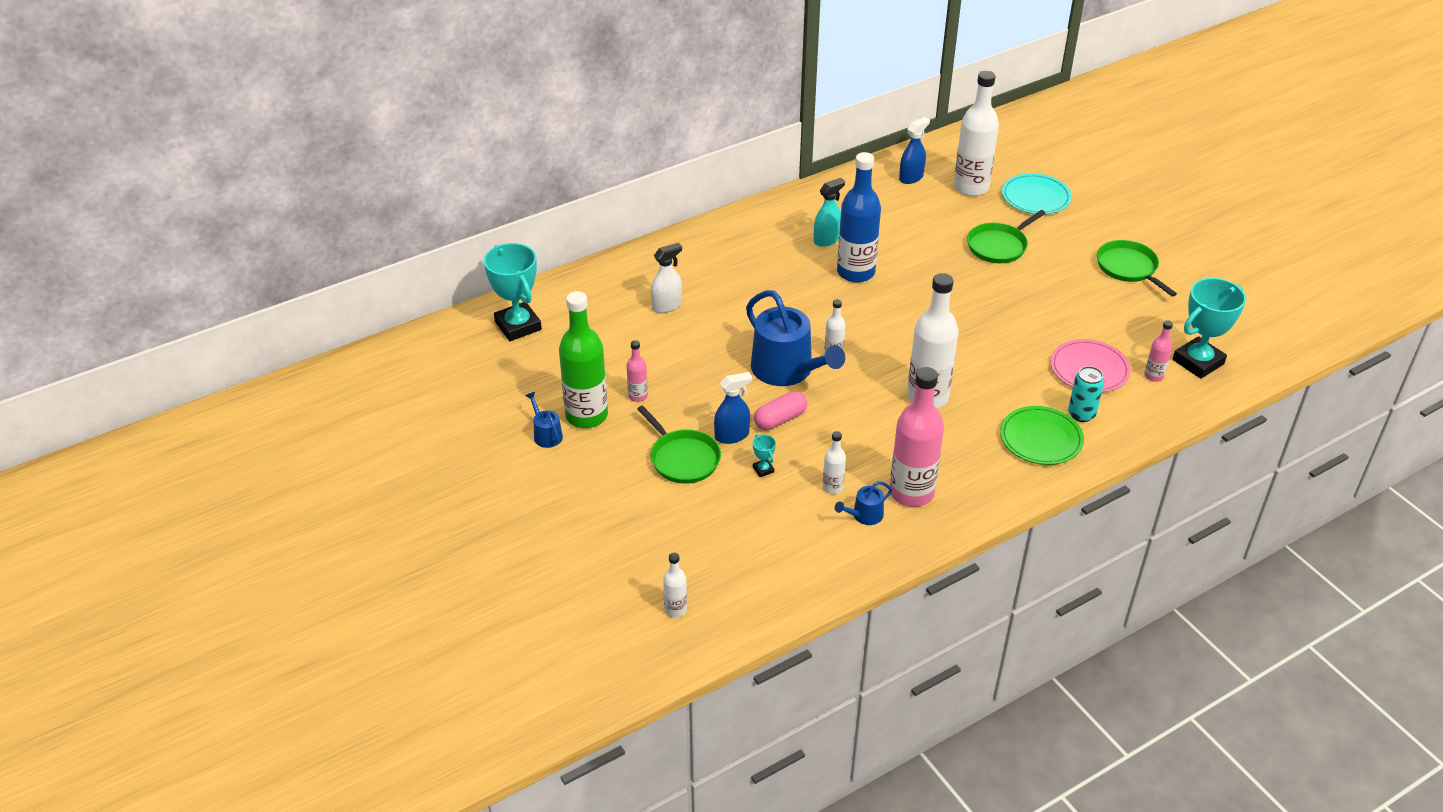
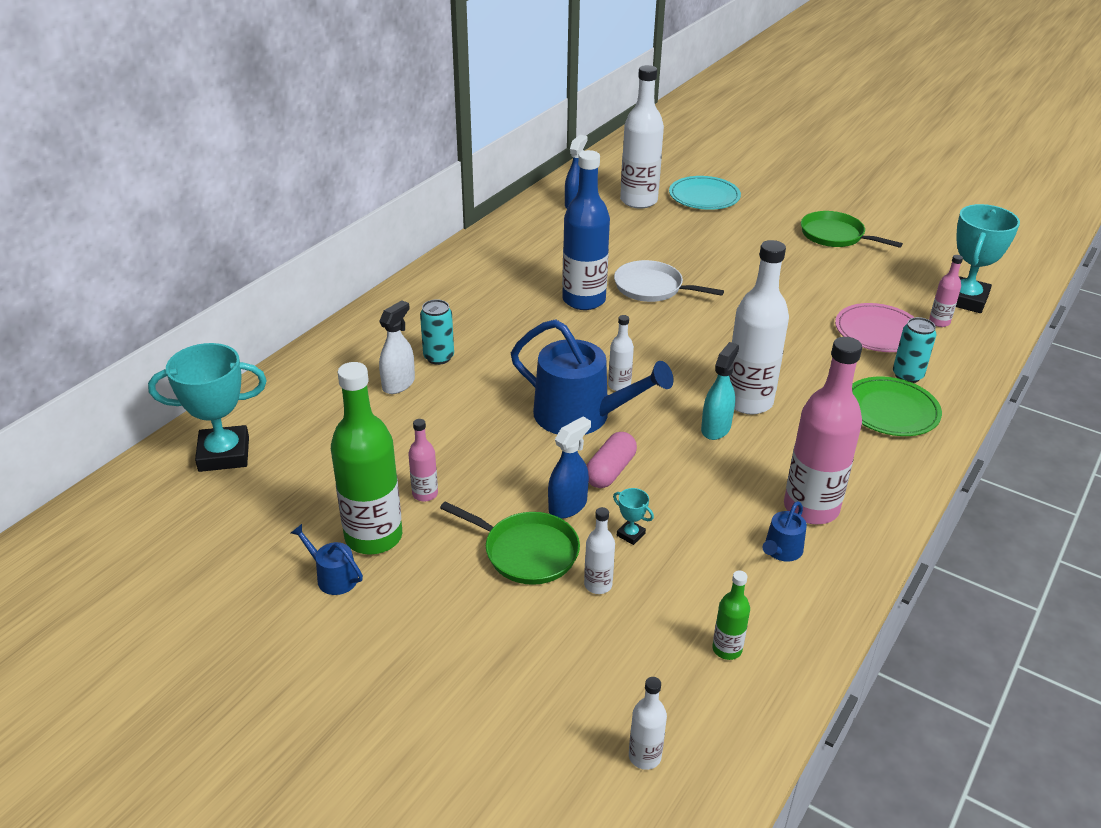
camera: 25 degrees left, 5 degrees down
(518, 326) = (224, 454): turquoise trophy -> turquoise trophy turned 45 degrees counterclockwise
(709, 292) = (438, 357): none -> turquoise can
(775, 566) = (727, 649): none -> green bottle
(827, 239) = (532, 277): turquoise spray bottle -> turquoise spray bottle (716, 428)
(832, 487) = (723, 530): white bottle -> white bottle (598, 585)
(921, 276) = (652, 287): none -> white pan
(999, 246) = (704, 244): green pan -> none

